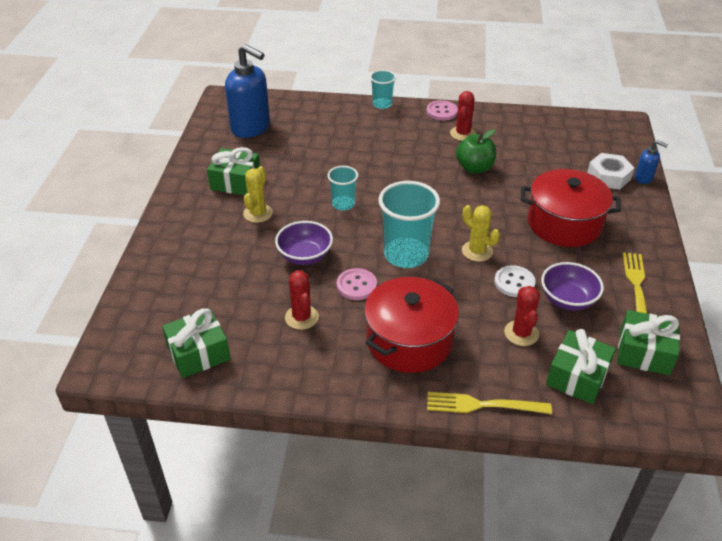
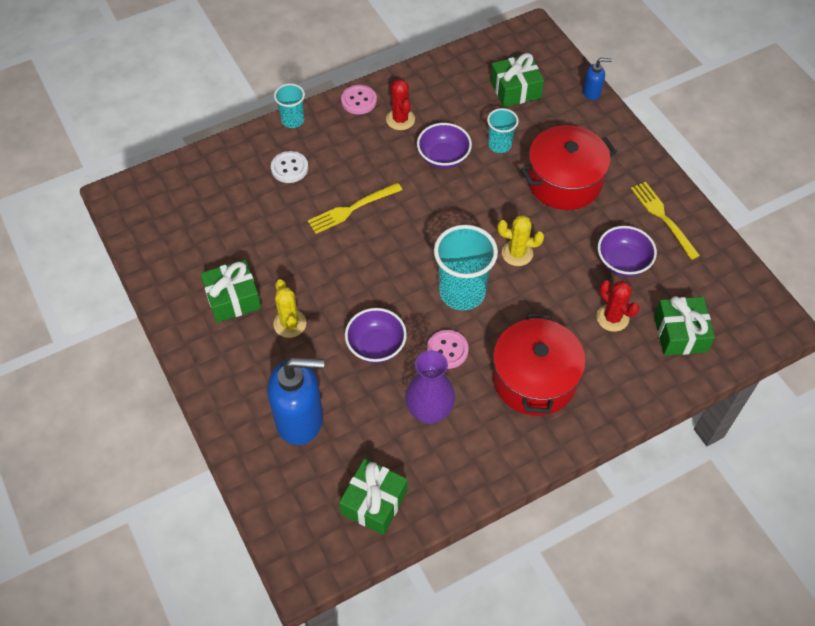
camera: 35 degrees left, 15 degrees up
(251, 128) = (185, 222): blue soap dispenser -> blue soap dispenser (300, 419)
(301, 317) = (429, 411): red cactus -> purple vase
(343, 204) = (360, 267): turquoise cup -> turquoise cup (499, 145)
(474, 168) = (443, 157): green apple -> purple bowl
(482, 405) = (633, 404): yellow fork -> yellow fork (351, 209)
(514, 282) = (570, 269): white button -> white button (289, 168)
(608, 176) = (562, 106): white nut -> none
(644, 352) = (710, 280): green gift -> green gift (515, 89)

